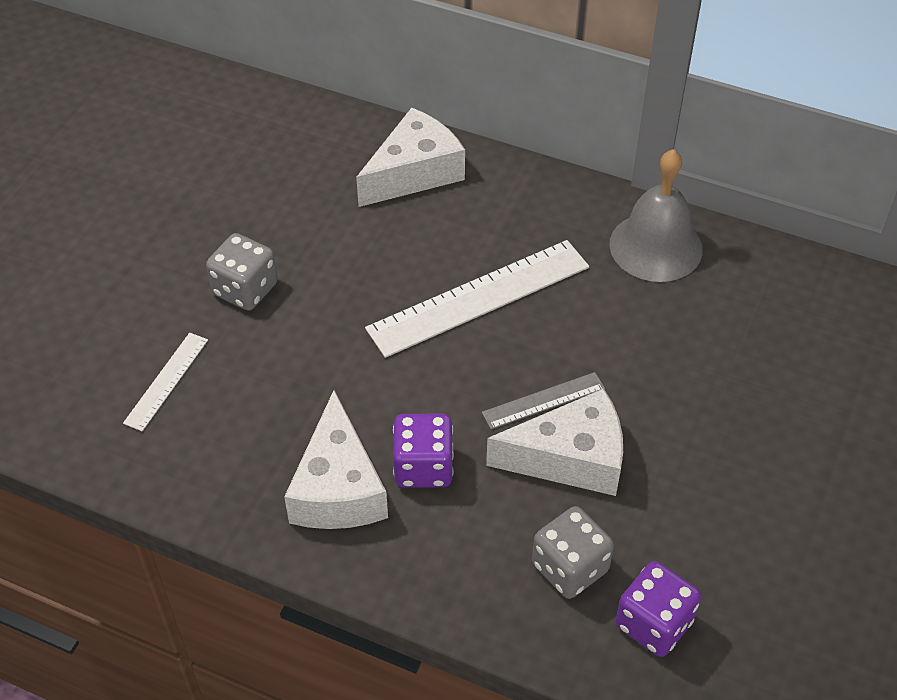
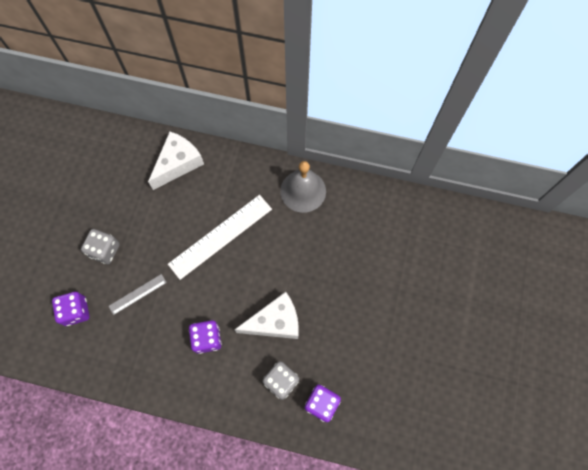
camera: 10 degrees left, 20 degrees up
(166, 381) = (76, 311): white ruler -> purple dice
(338, 488) = (169, 357): white cheese -> none
(543, 400) = (259, 291): grey ruler -> grey ruler (137, 294)

